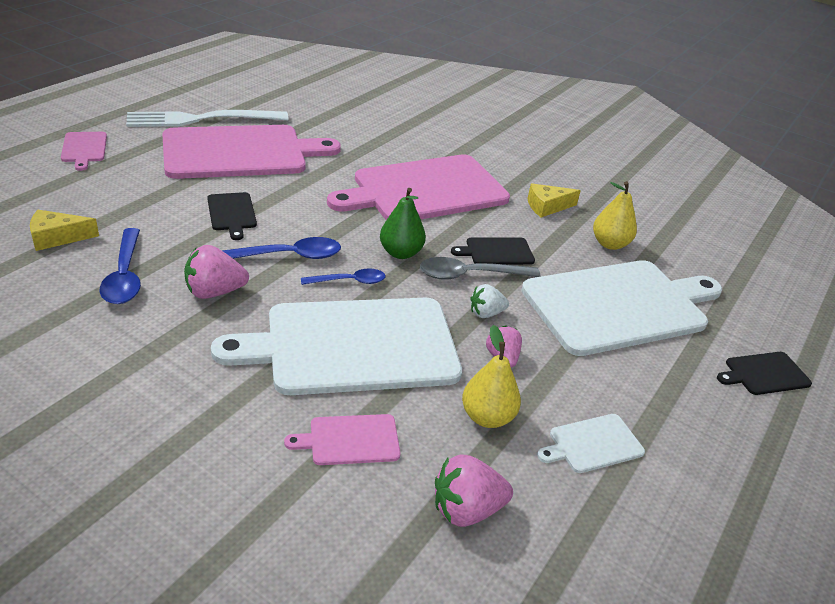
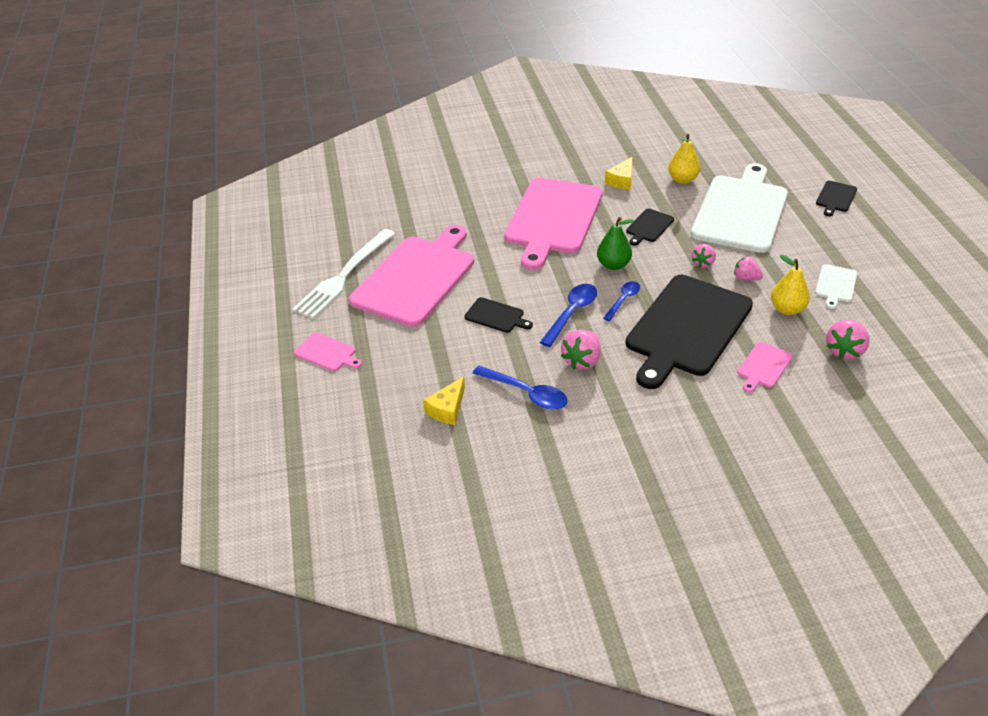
camera: 40 degrees left, 5 degrees up
(353, 346) = (687, 328): white cutting board -> black cutting board
(470, 275) = (662, 249): grey spoon -> none
(486, 313) = (703, 263): white strawberry -> pink strawberry

